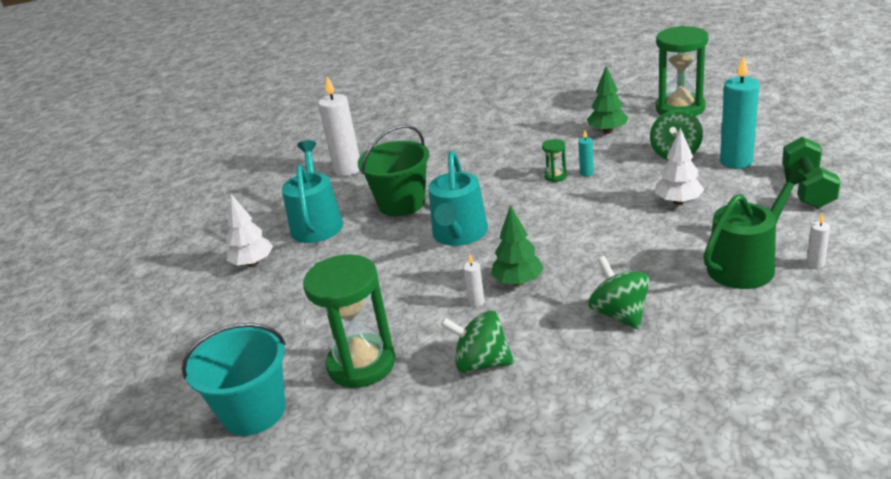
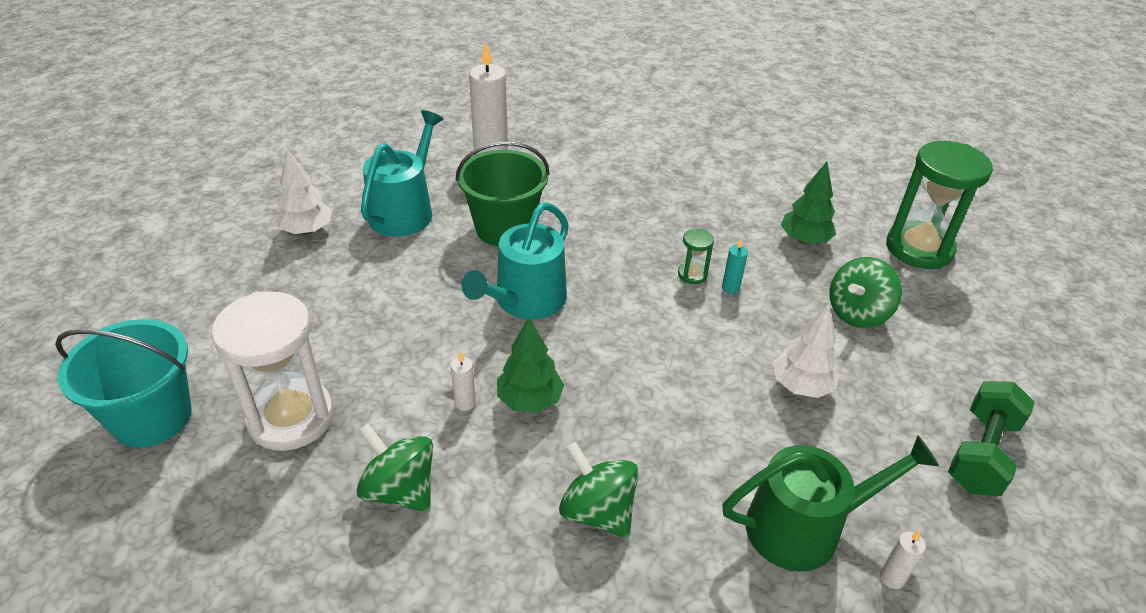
camera: 20 degrees right, 10 degrees up
(361, 364) = (291, 418): green hourglass -> white hourglass
(619, 314) = (597, 511): green spinning top -> green spinning top turned 45 degrees counterclockwise
(736, 162) = (922, 363): turquoise candle -> none

